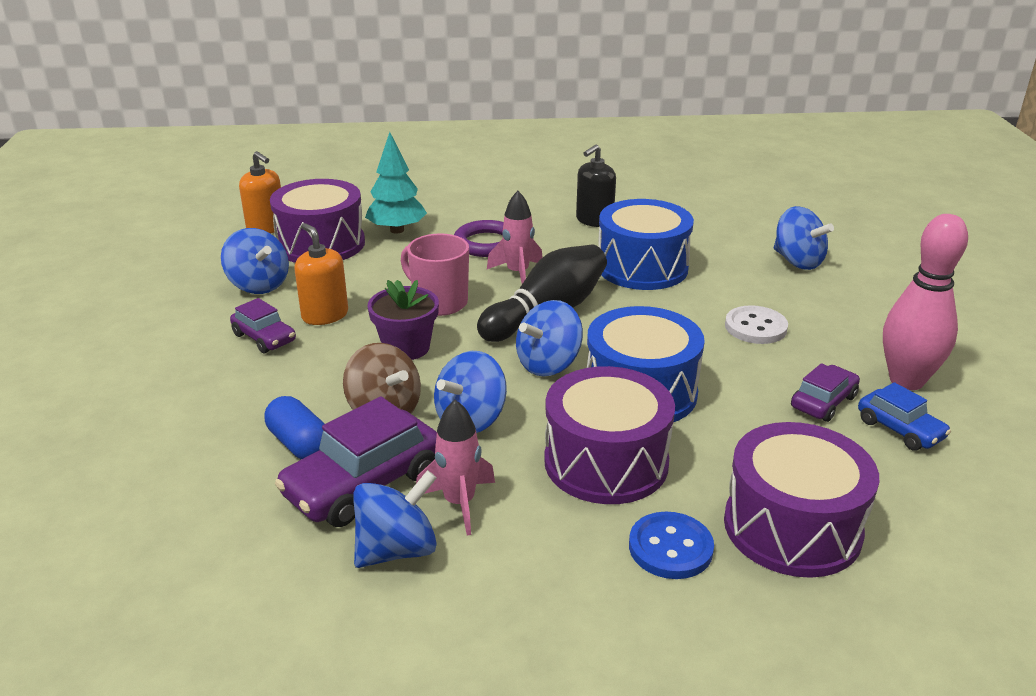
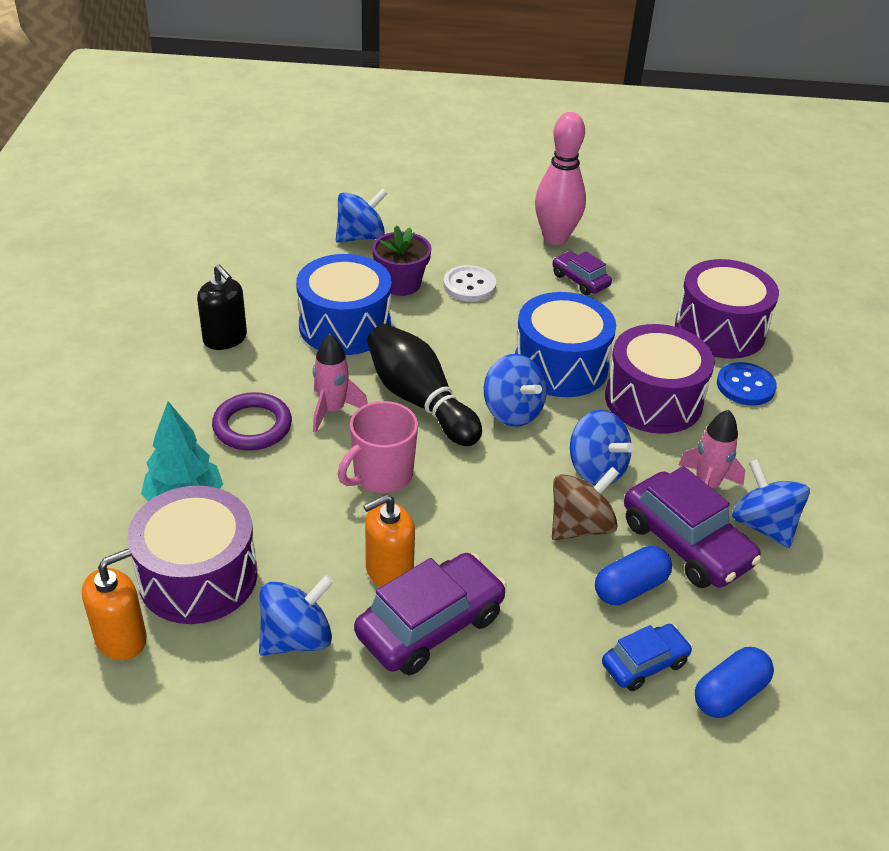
camera: 85 degrees left, 10 degrees up
(153, 509) = (729, 694): none -> blue capsule
(264, 338) = (430, 625): purple car -> purple car, size x1.74
(406, 348) = (469, 505): purple flower pot -> purple flower pot (401, 284)
(900, 429) = (614, 258): blue car -> blue car (644, 663)

